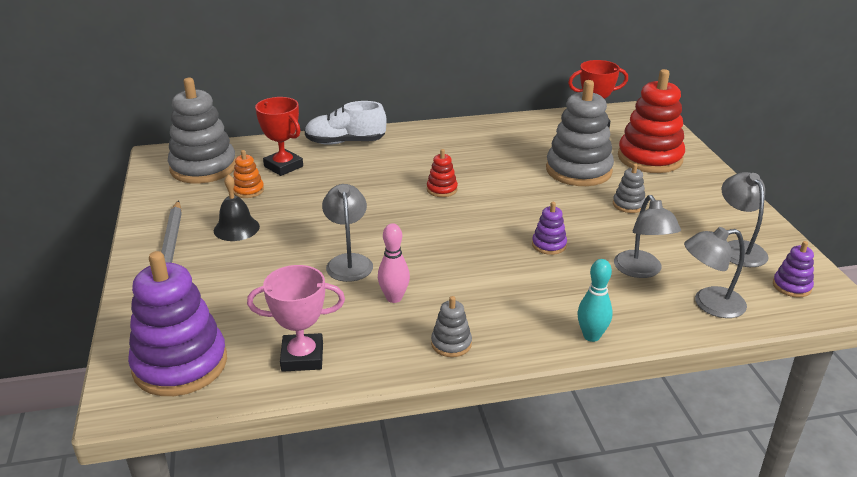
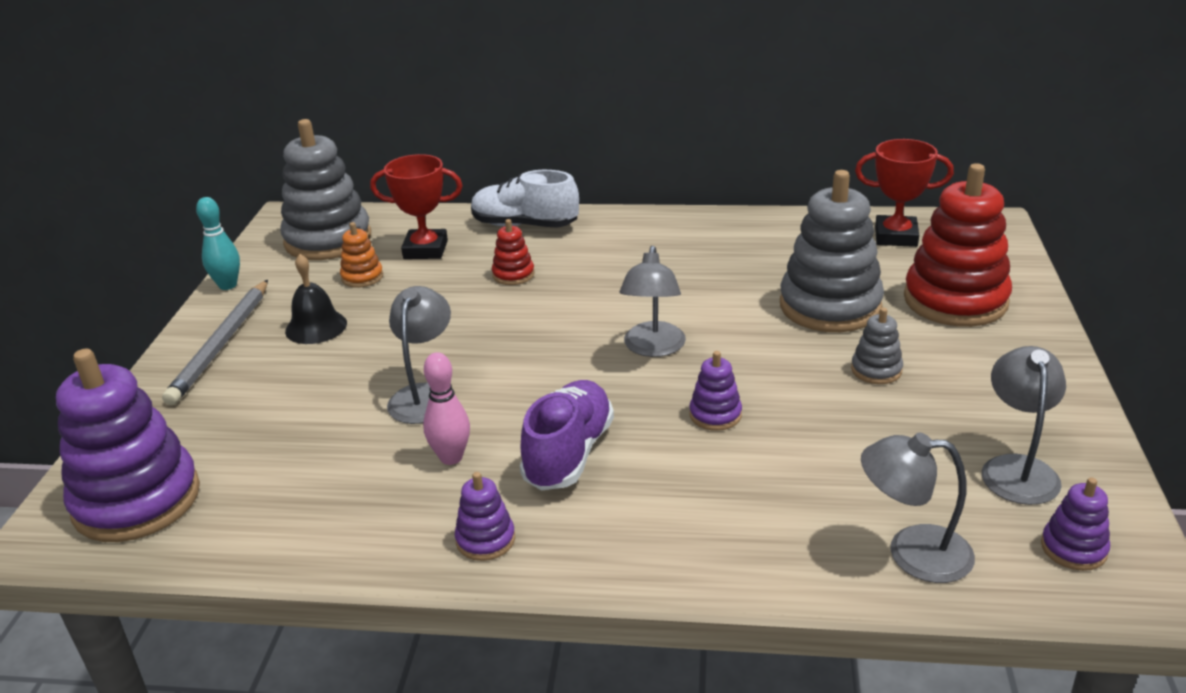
camera: 20 degrees right, 0 degrees up
(283, 166) = (425, 250): red trophy -> red trophy turned 60 degrees counterclockwise
(302, 357) = (284, 520): pink trophy -> none
(442, 189) = (612, 309): red stacking toy -> red stacking toy (513, 275)
(451, 344) = (485, 540): grey stacking toy -> purple stacking toy
(471, 283) = (568, 454): none -> purple shoe
(591, 336) = (693, 568): turquoise bowling pin -> turquoise bowling pin (228, 285)
(641, 271) = (833, 479): grey lamp -> grey lamp (653, 348)

